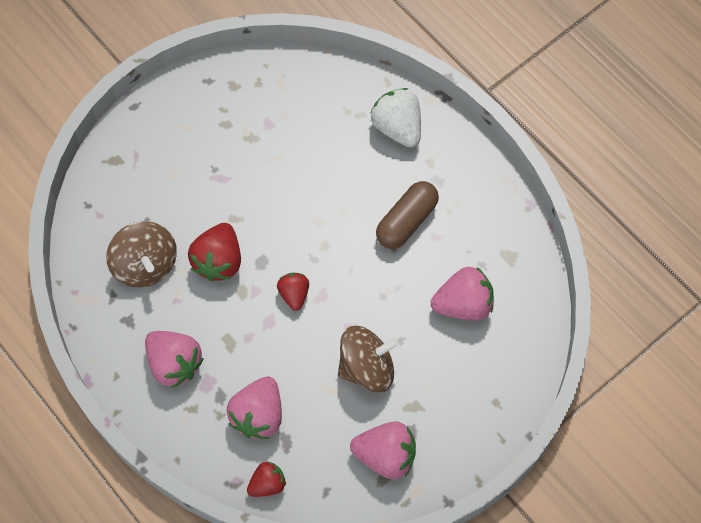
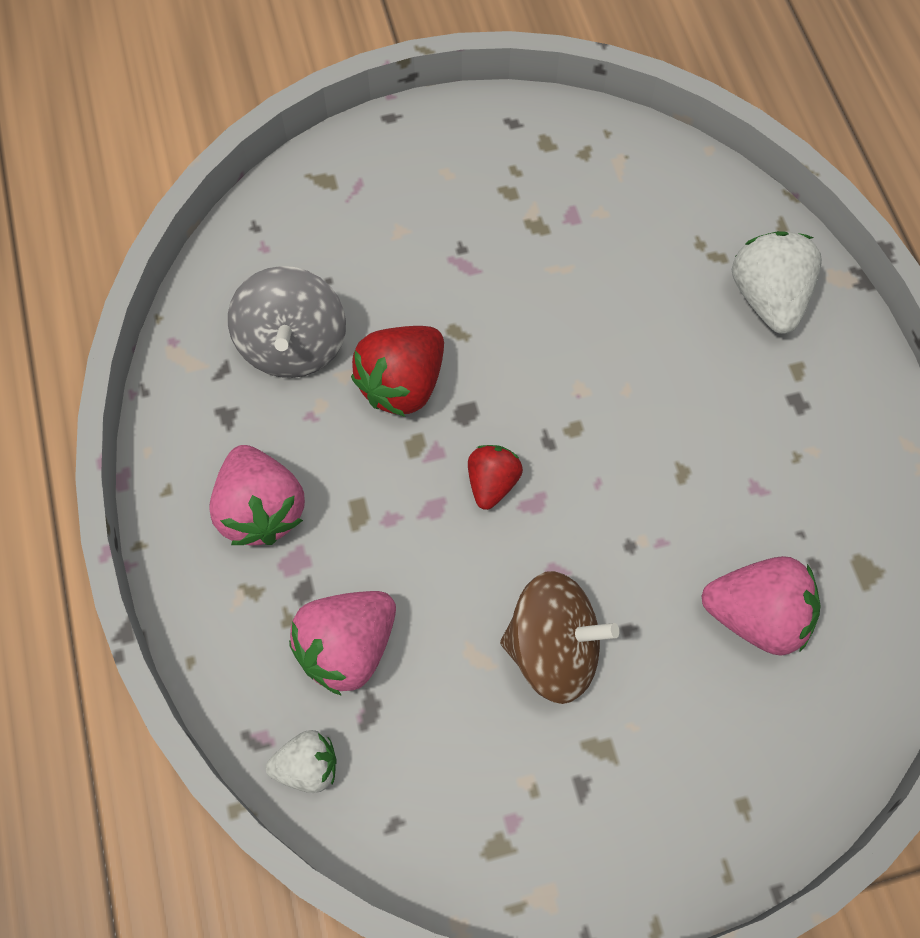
camera: 25 degrees right, 0 degrees up
(145, 265) = (293, 345): brown spinning top -> grey spinning top
(267, 484) = (307, 767): red strawberry -> white strawberry
(385, 455) = (518, 810): pink strawberry -> none
(406, 221) = (720, 445): brown capsule -> none

